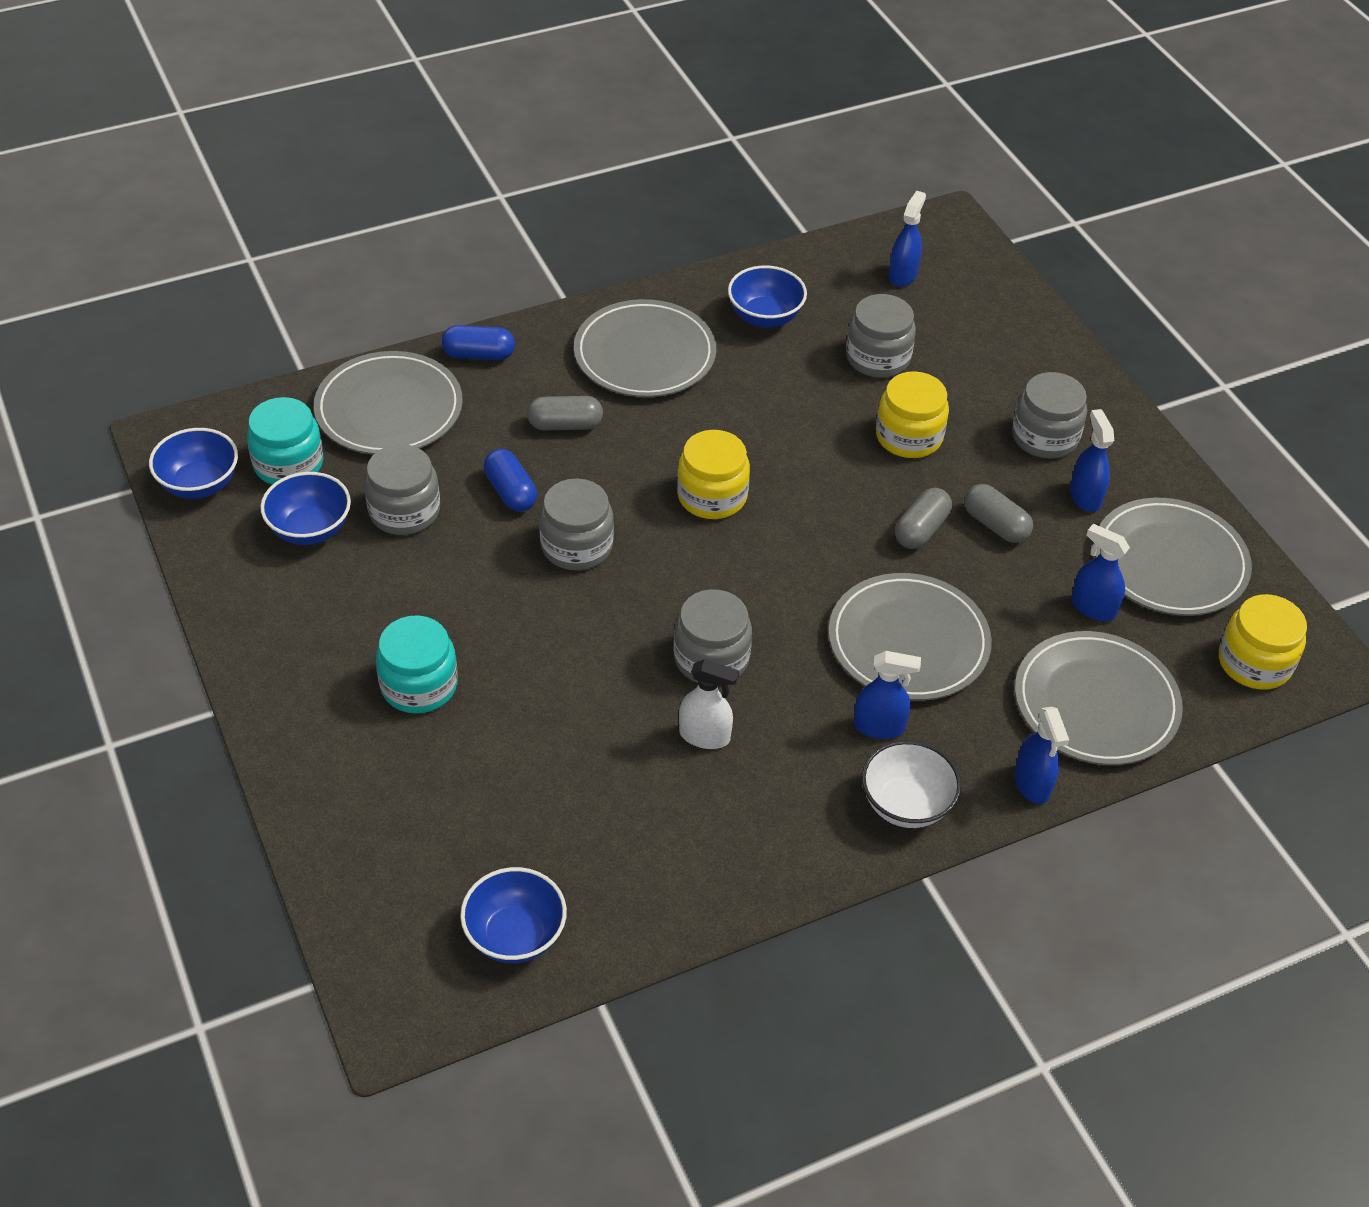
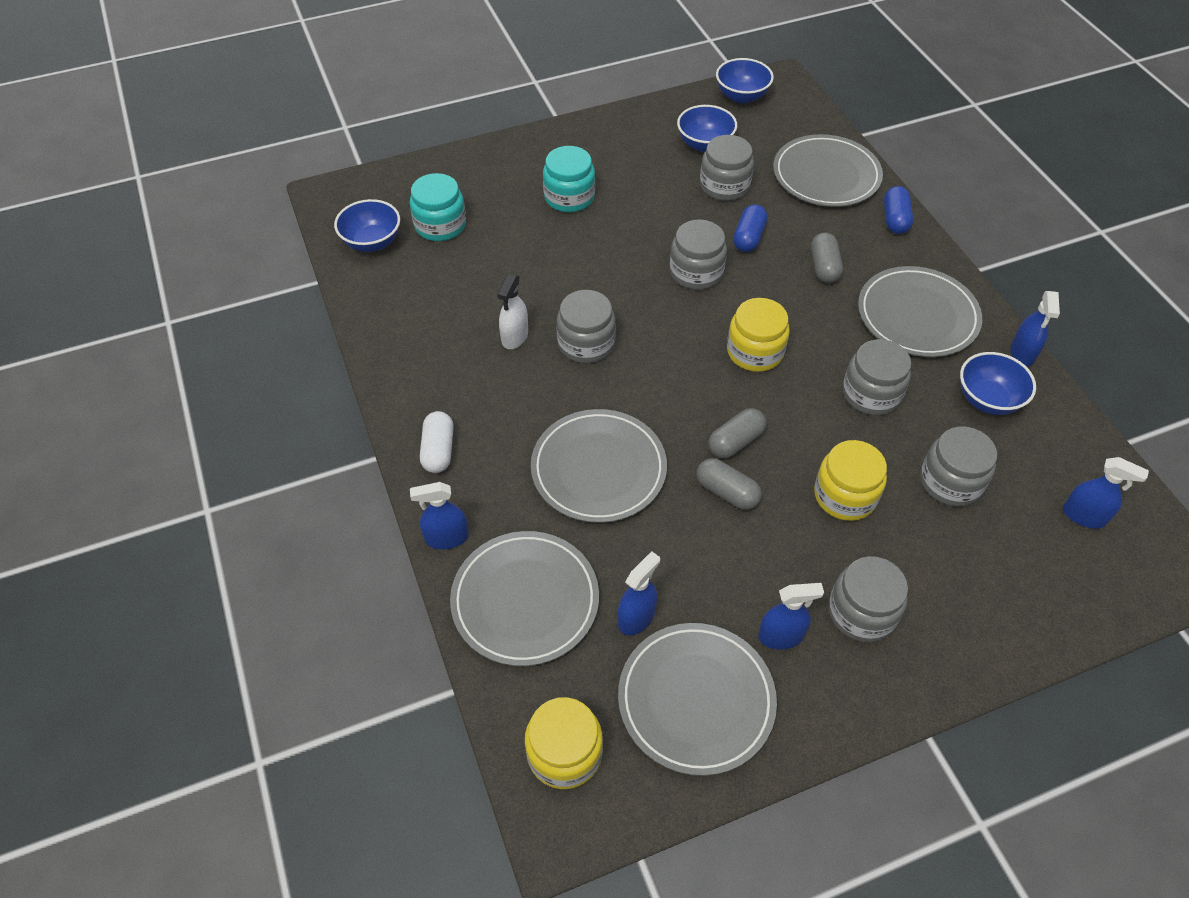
camera: 95 degrees right, 5 degrees up
(288, 464) = (764, 132): turquoise jar -> turquoise jar (440, 225)
(510, 492) = (748, 238): blue capsule -> blue capsule turned 45 degrees counterclockwise
(767, 403) = (871, 394): none -> grey jar
(879, 726) = (513, 441): blue spray bottle -> blue spray bottle (1022, 353)
(906, 804) = (438, 450): white bowl -> white capsule
(995, 525) = (736, 551): grey capsule -> grey capsule (735, 442)

